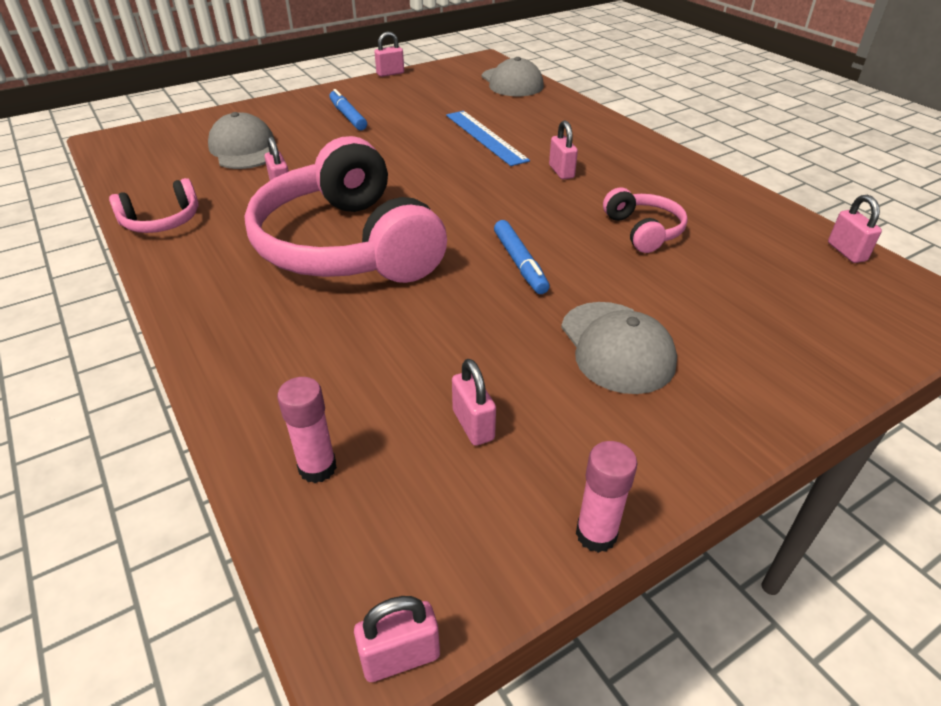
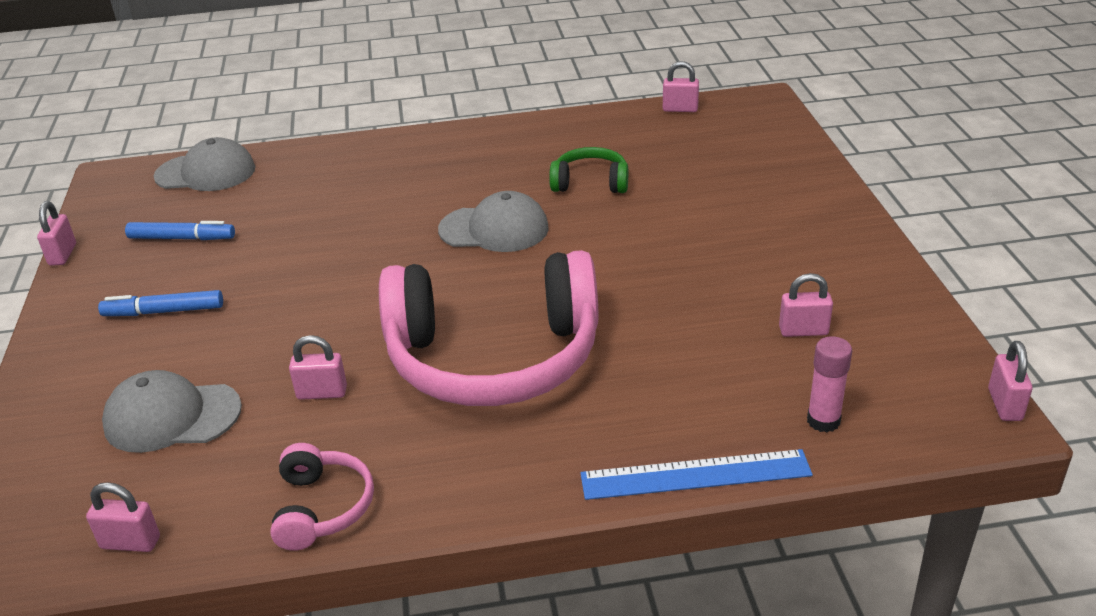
camera: 65 degrees left, 5 degrees down
(485, 137) = (331, 222): blue ruler -> blue ruler (695, 475)
(519, 263) = (598, 258): blue marker -> blue marker (182, 238)
(561, 172) = (451, 195): pink padlock -> pink padlock (130, 542)
(596, 534) = (925, 302): pink glue stick -> none
(616, 347) = (742, 241): grey cap -> grey cap (494, 229)
(643, 231) = (590, 183): pink headphones -> green headphones

